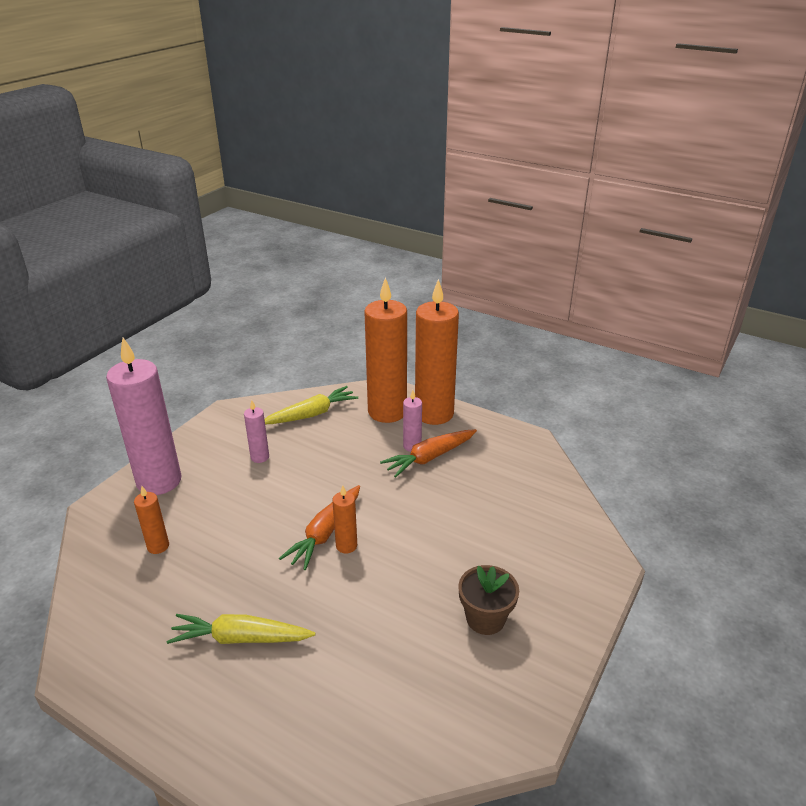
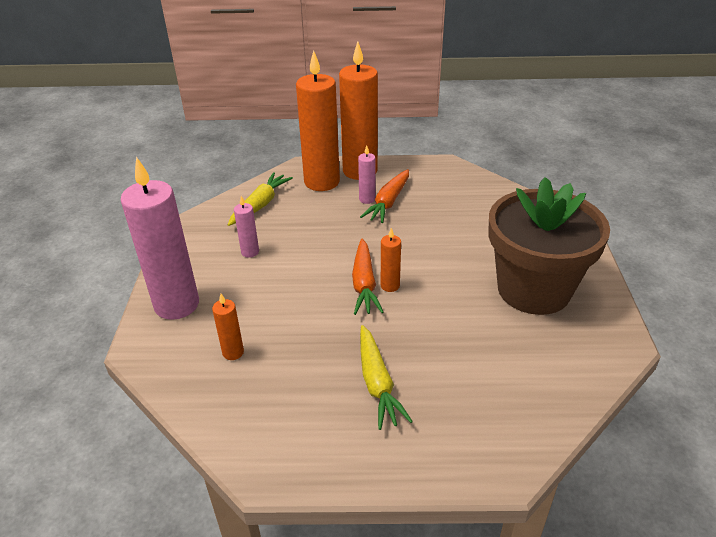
camera: 30 degrees left, 5 degrees up
(241, 638) = (377, 383): yellow carrot -> yellow carrot turned 75 degrees counterclockwise
(485, 618) = (533, 289): brown flower pot -> brown flower pot, size x2.25

